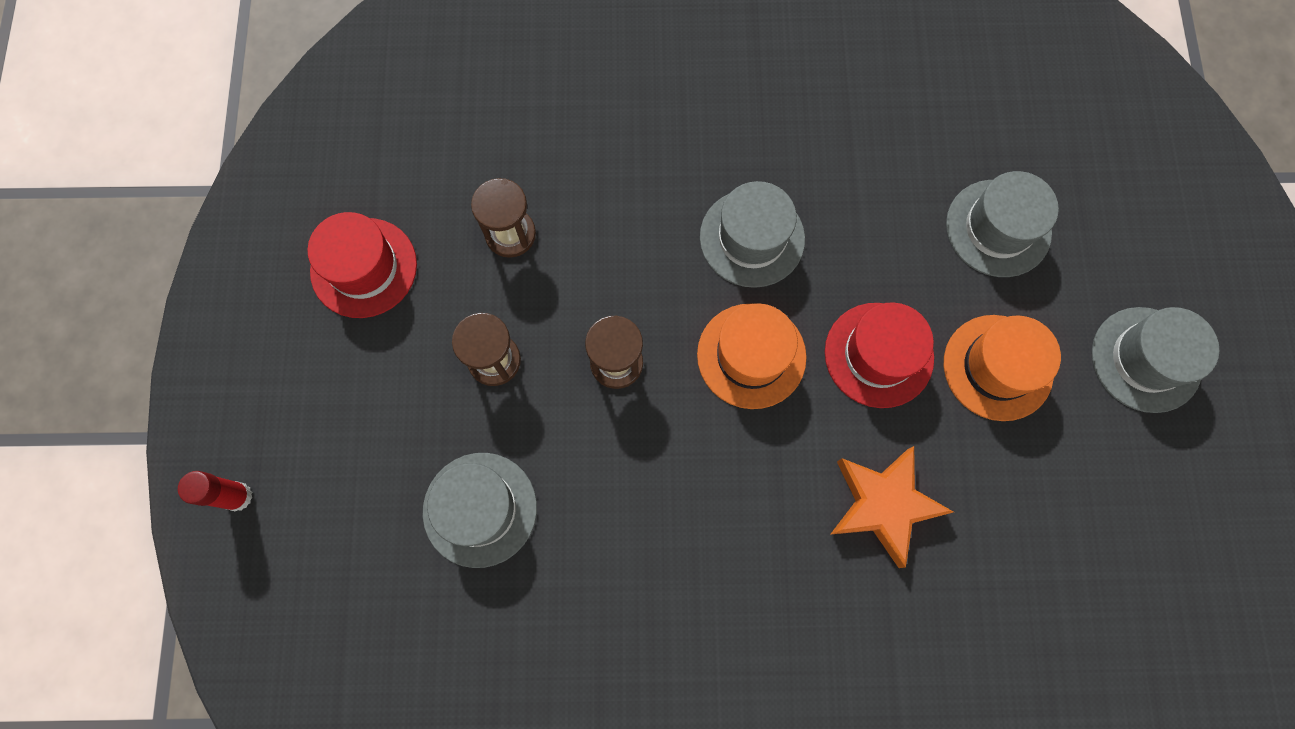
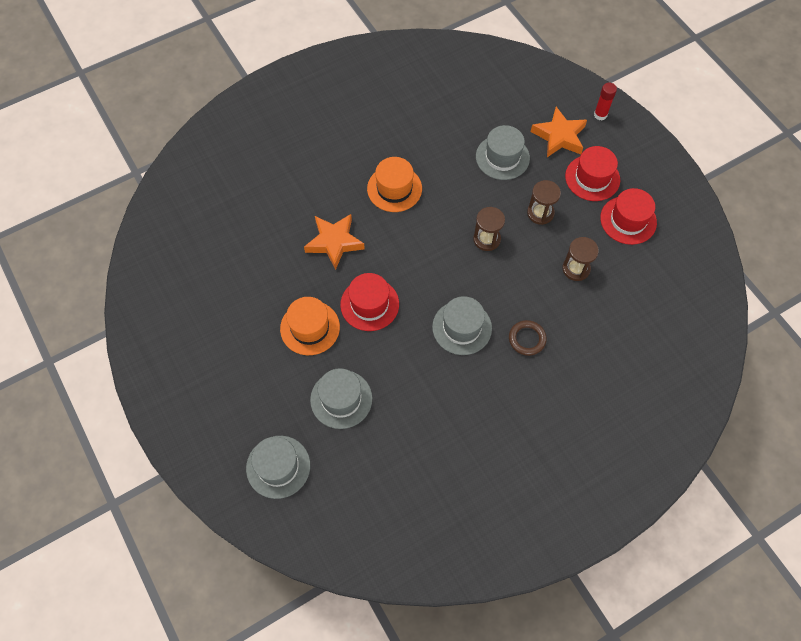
camera: 150 degrees right, 10 degrees down
(347, 494) = (559, 136): none -> orange star
(357, 376) = (592, 178): none -> red hat
(664, 169) = (527, 339): none -> brown ring
(751, 356) = (428, 273): orange hat -> orange hat (394, 188)
(1146, 359) = (238, 369): grey hat -> grey hat (278, 466)

